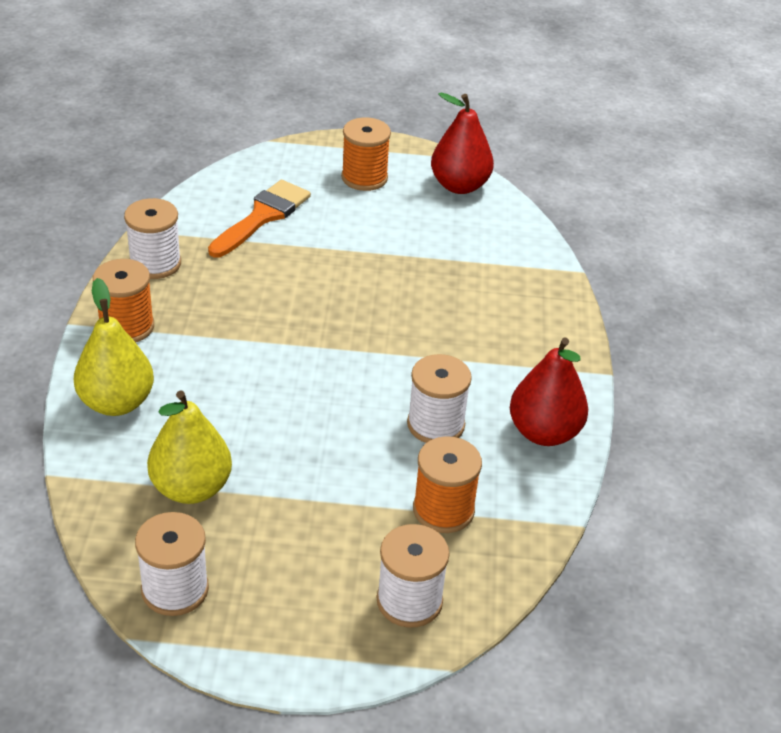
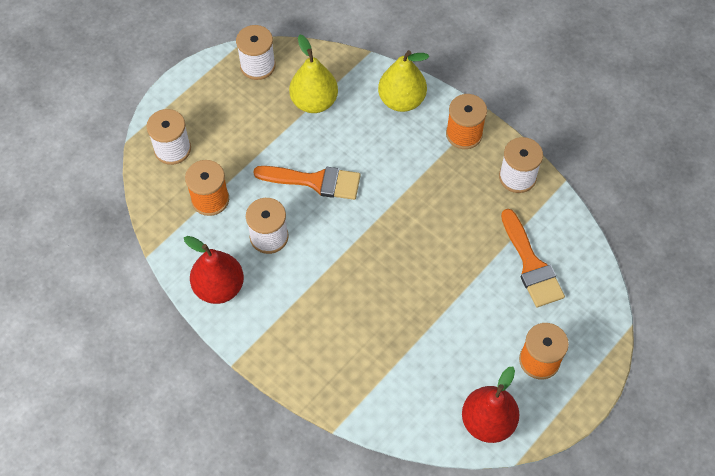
camera: 130 degrees right, 20 degrees up
(318, 423) = (315, 181): none -> orange brush

